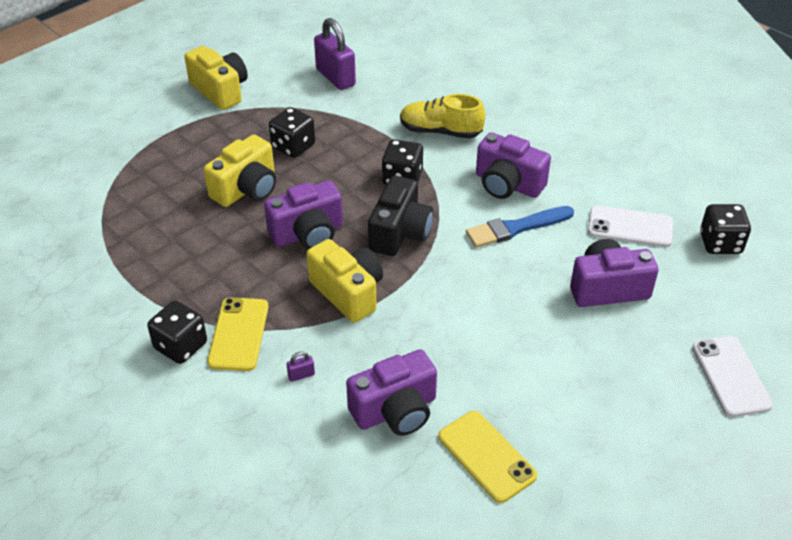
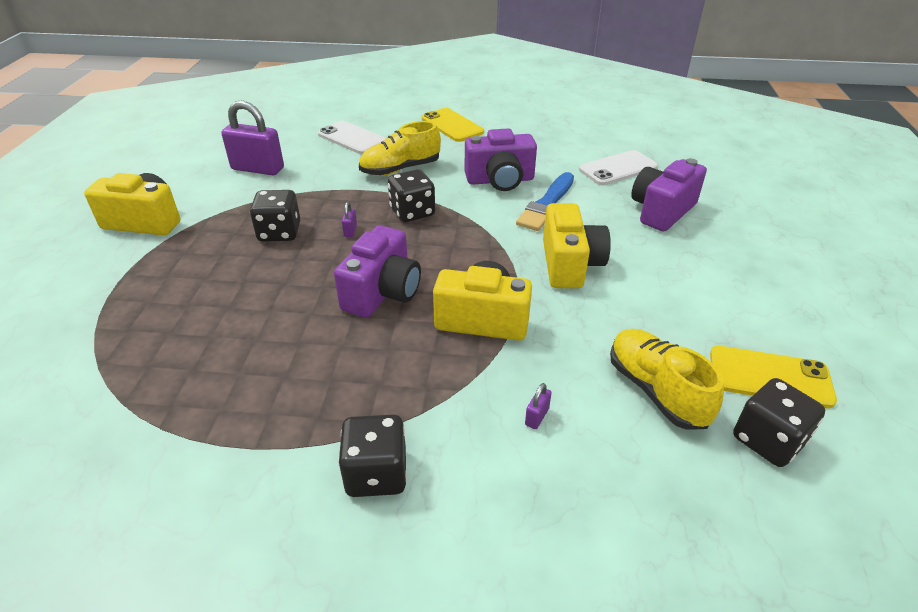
camera: 40 degrees left, 5 degrees down
(238, 334) = (426, 419): yellow phone -> yellow phone (452, 125)
(246, 189) = (272, 287): yellow camera -> yellow camera (570, 264)
(341, 171) = (350, 231): none -> purple padlock
(395, 411) = (656, 390): purple camera -> yellow shoe
(400, 233) = (464, 251): black camera -> none
(720, 243) = (681, 153): black dice -> black dice (768, 440)
(731, 376) = (808, 222): white phone -> white phone (352, 138)

